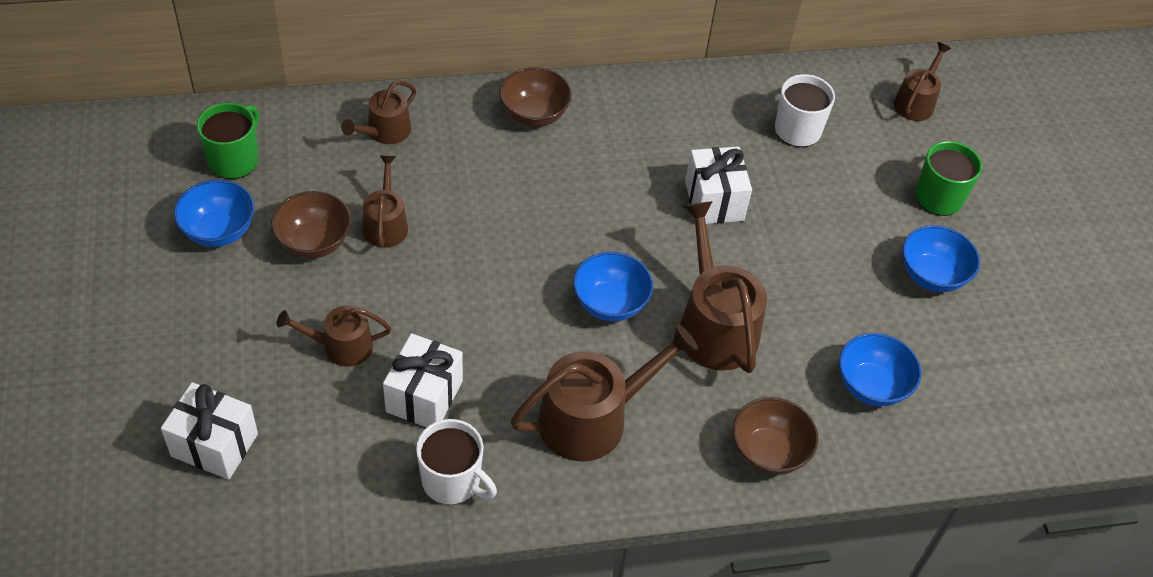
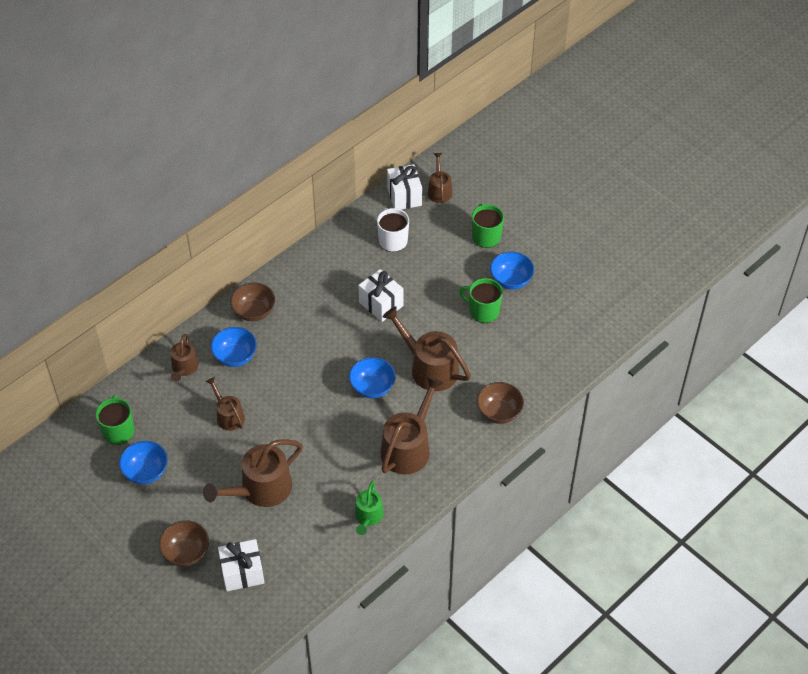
camera: 30 degrees left, 0 degrees up
(314, 242) = (200, 447): brown bowl -> brown bowl (186, 552)
(341, 346) = (261, 489): brown watering can -> brown watering can, size x1.75
(424, 396) = (322, 487): white gift -> white gift (404, 196)
(452, 481) = (368, 516): white mug -> green watering can
(856, 294) = (483, 311): none -> green mug
(871, 386) = (522, 352): blue bowl -> blue bowl (235, 356)

